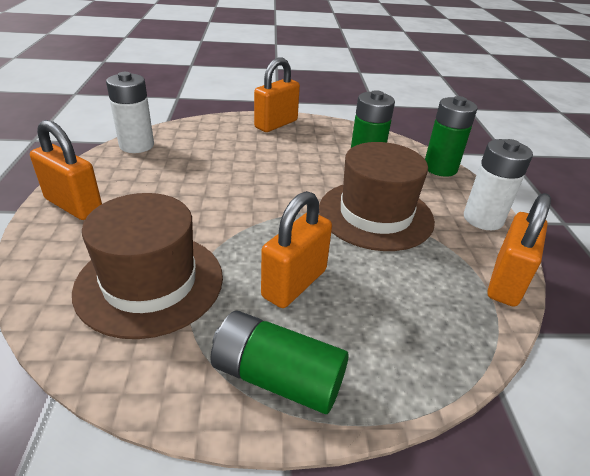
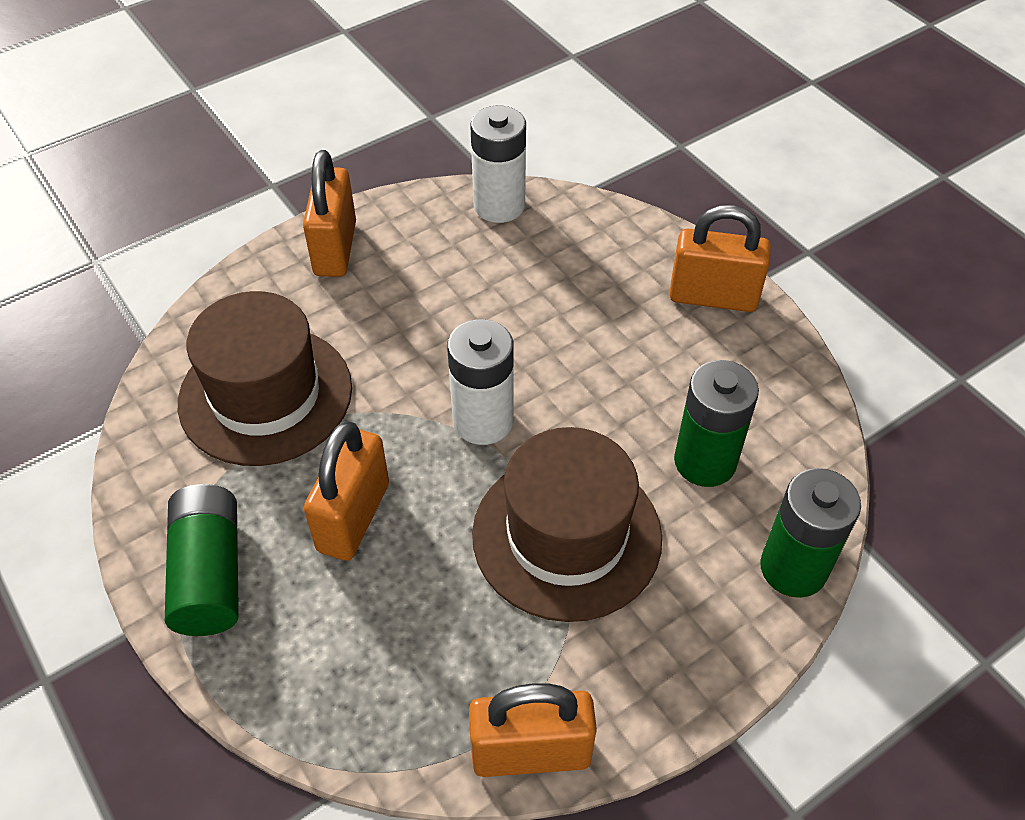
camera: 60 degrees right, 15 degrees up
(294, 283) = (353, 517): orange padlock -> orange padlock turned 75 degrees counterclockwise
(483, 219) = (679, 679): white battery -> white battery (483, 421)

